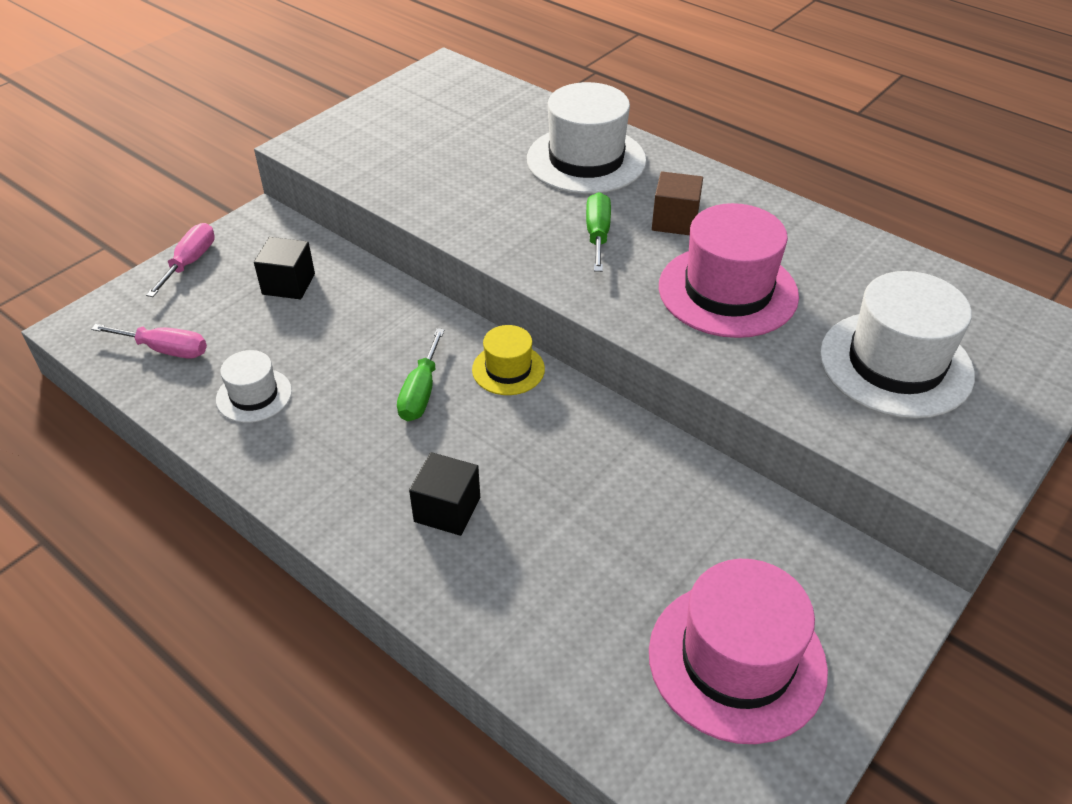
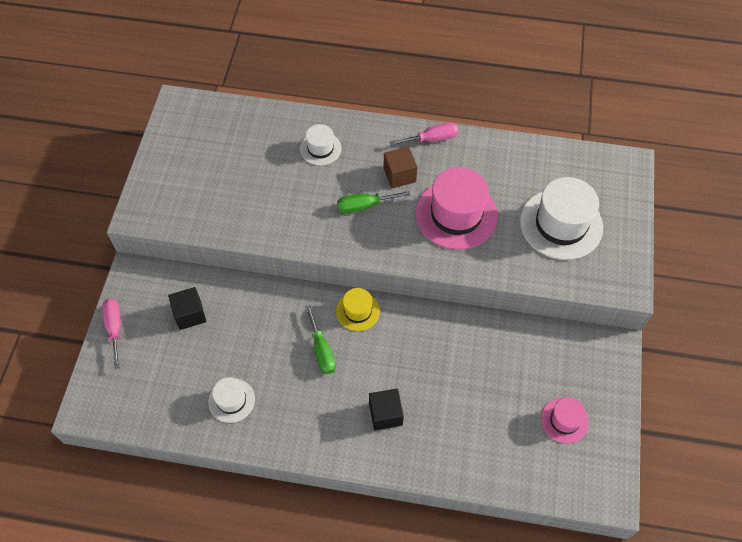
camera: 30 degrees left, 15 degrees up
(165, 350) = (154, 397): pink screwdriver -> pink screwdriver (432, 139)
(586, 160) = (320, 148): white hat -> white hat, size x0.53
(597, 235) = (364, 206): green screwdriver -> green screwdriver turned 75 degrees counterclockwise
(737, 660) = (564, 420): pink hat -> pink hat, size x0.53

